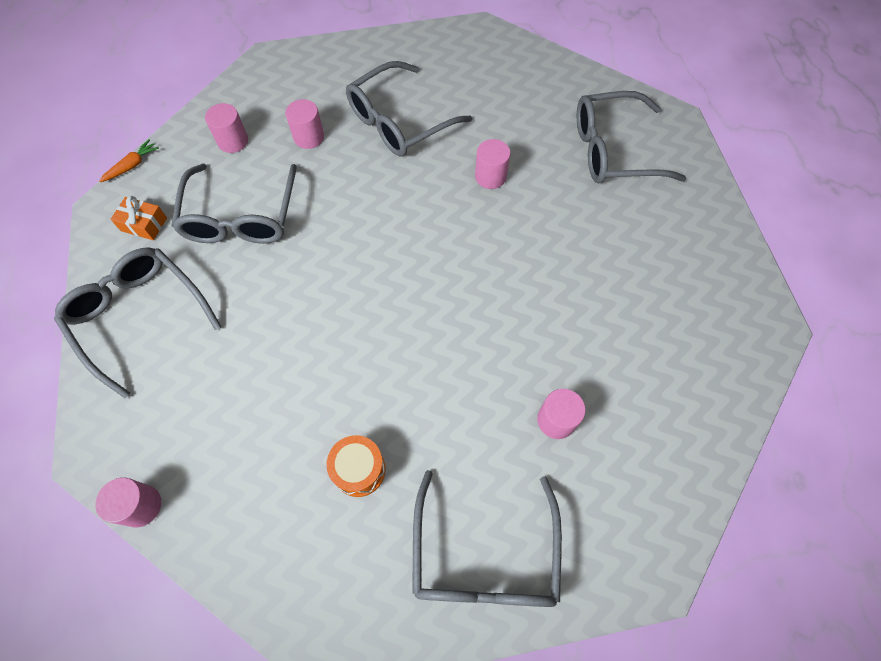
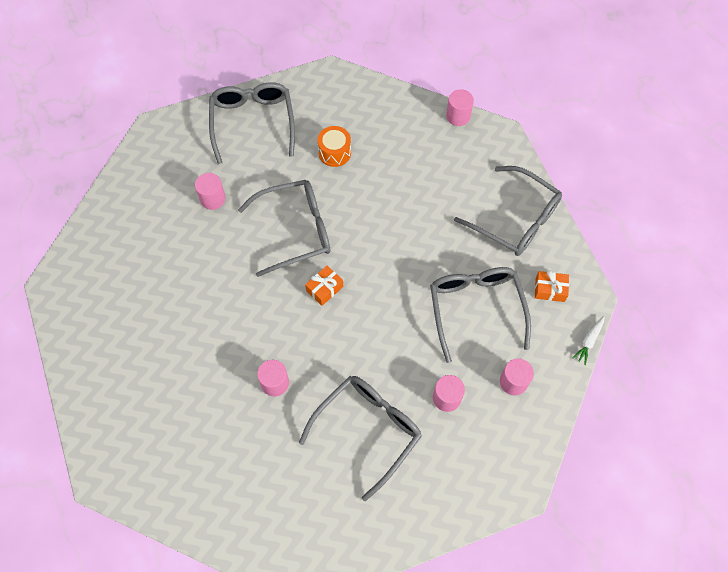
camera: 170 degrees right, 0 degrees up
(132, 165) = (588, 341): orange carrot -> white carrot
(416, 267) = (324, 289): none -> orange gift
(613, 150) = (163, 431): grey glasses -> grey glasses (295, 230)

